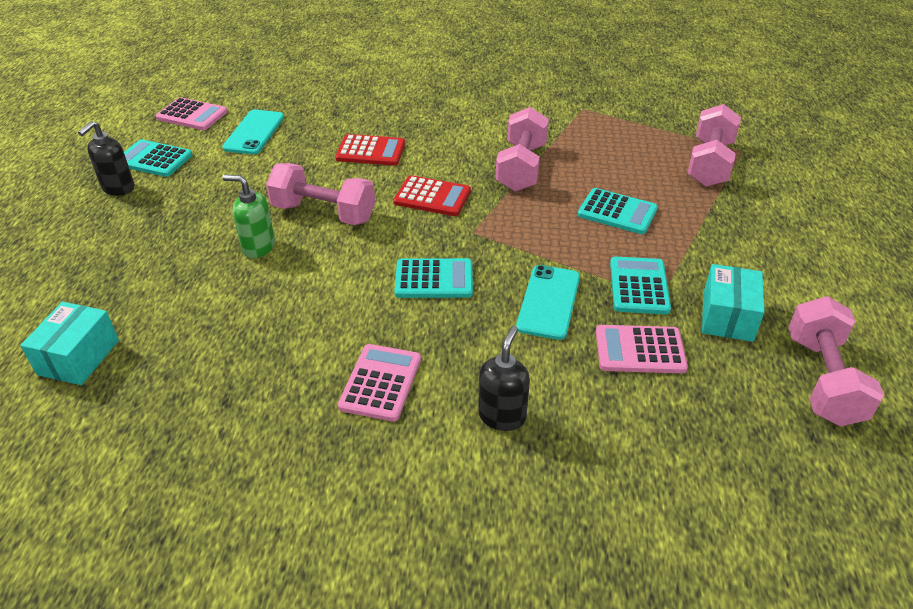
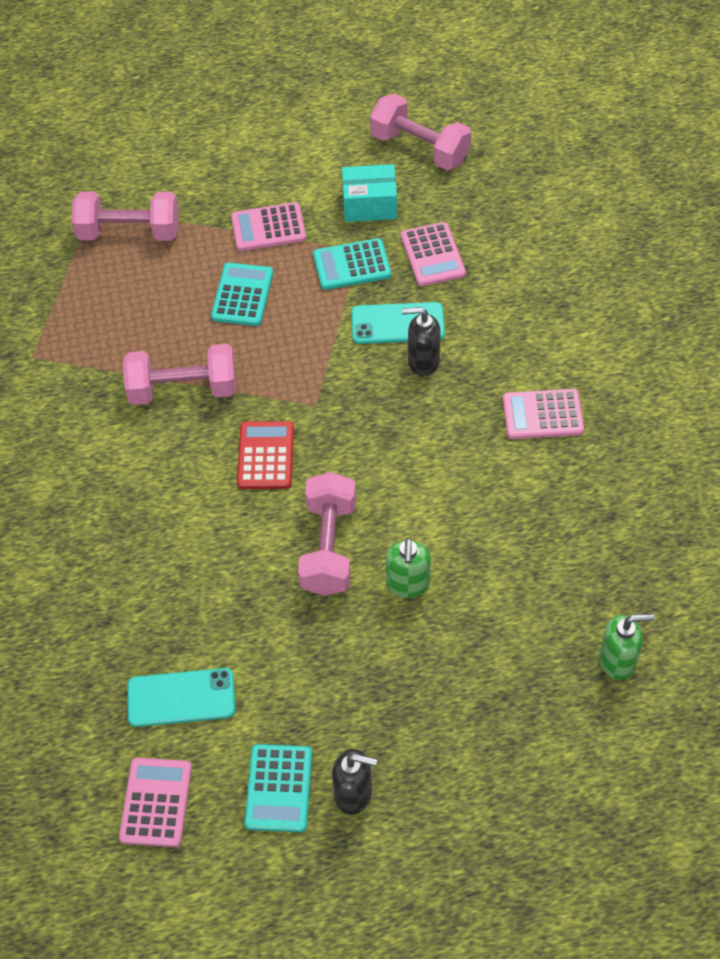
camera: 105 degrees left, 15 degrees up
(78, 357) = (617, 661): turquoise box -> green soap dispenser
(371, 151) = (190, 546): red calculator -> none
(434, 279) = (399, 415): turquoise calculator -> none
(502, 416) = (540, 327): black soap dispenser -> black soap dispenser (423, 361)
(702, 241) = (268, 228): none -> pink calculator
(823, 380) = (420, 148): pink dumbbell -> pink dumbbell turned 45 degrees clockwise

